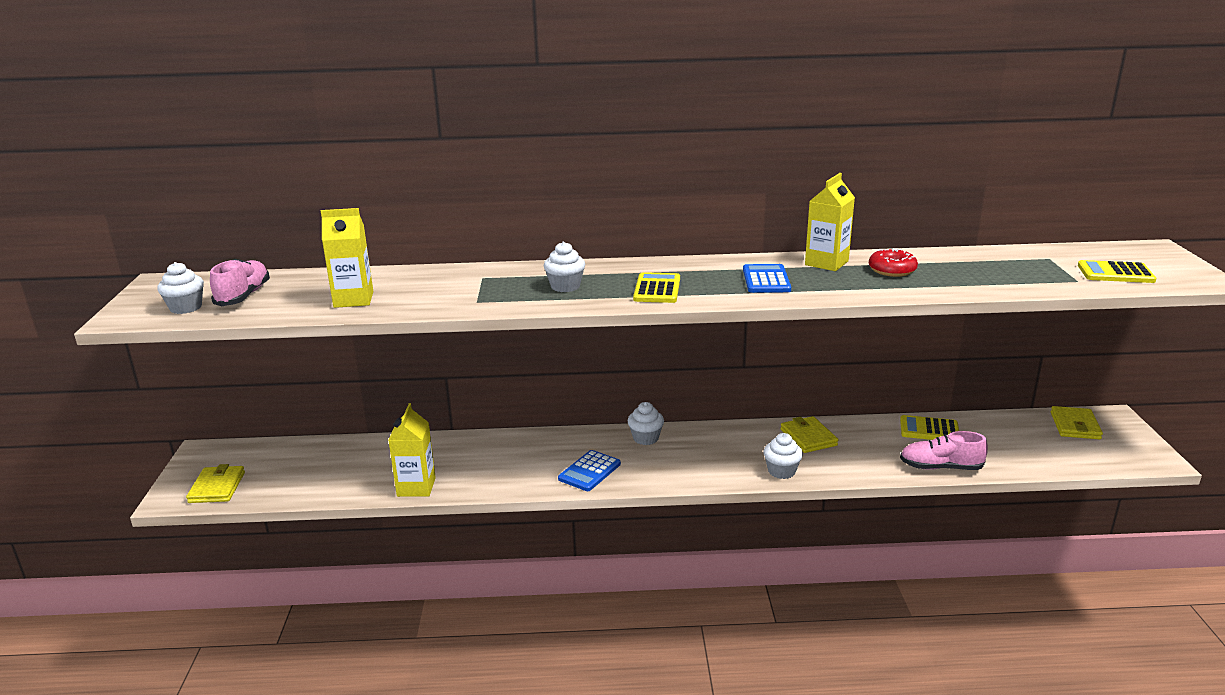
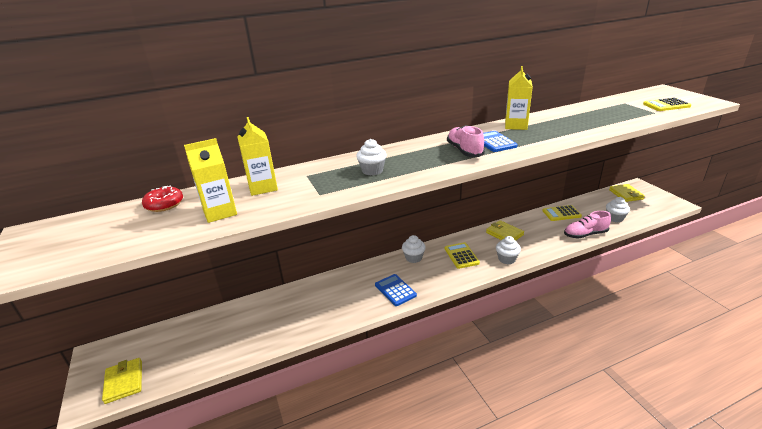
camera: 20 degrees left, 5 degrees up
(186, 308) = (69, 251): white cupcake -> white cupcake (615, 218)
(243, 296) = (119, 229): pink shoe -> pink shoe (464, 151)
(416, 487) = (285, 335): yellow carton -> yellow carton (263, 187)
(589, 471) = (395, 290): blue calculator -> blue calculator turned 135 degrees clockwise
(657, 289) = (435, 161): yellow calculator -> yellow calculator (461, 256)
(892, 270) = (556, 123): red donut -> red donut (164, 204)

